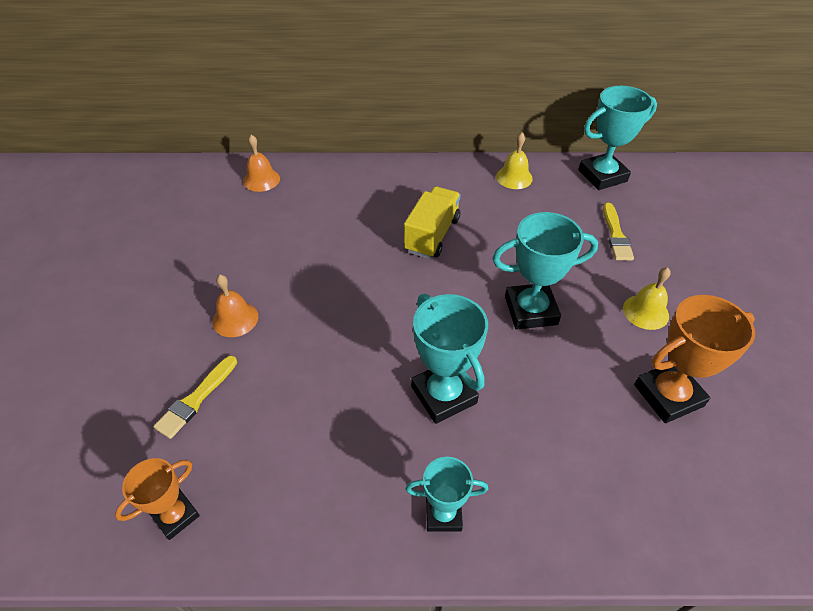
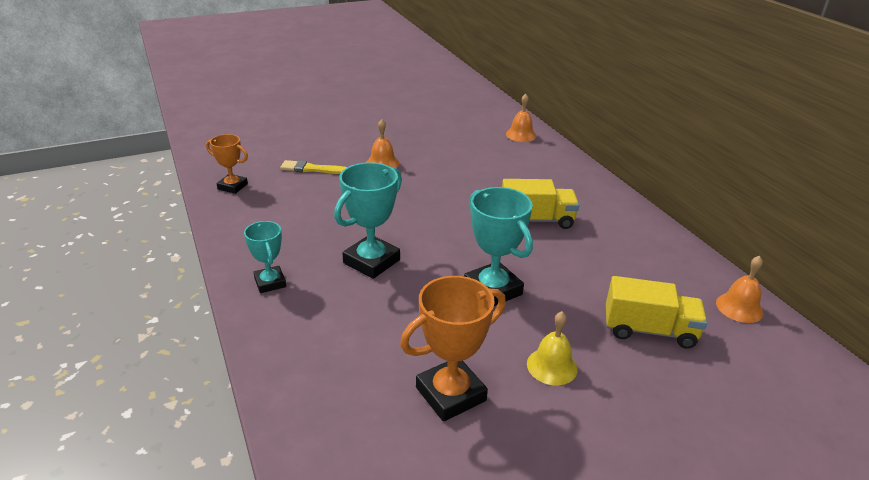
camera: 65 degrees right, 15 degrees down
(514, 177) = (664, 249): yellow bell -> none
(602, 176) = (739, 307): turquoise trophy -> orange bell
(616, 235) = (649, 330): yellow brush -> yellow truck
(668, 395) = (450, 394): orange trophy -> orange trophy turned 75 degrees counterclockwise

